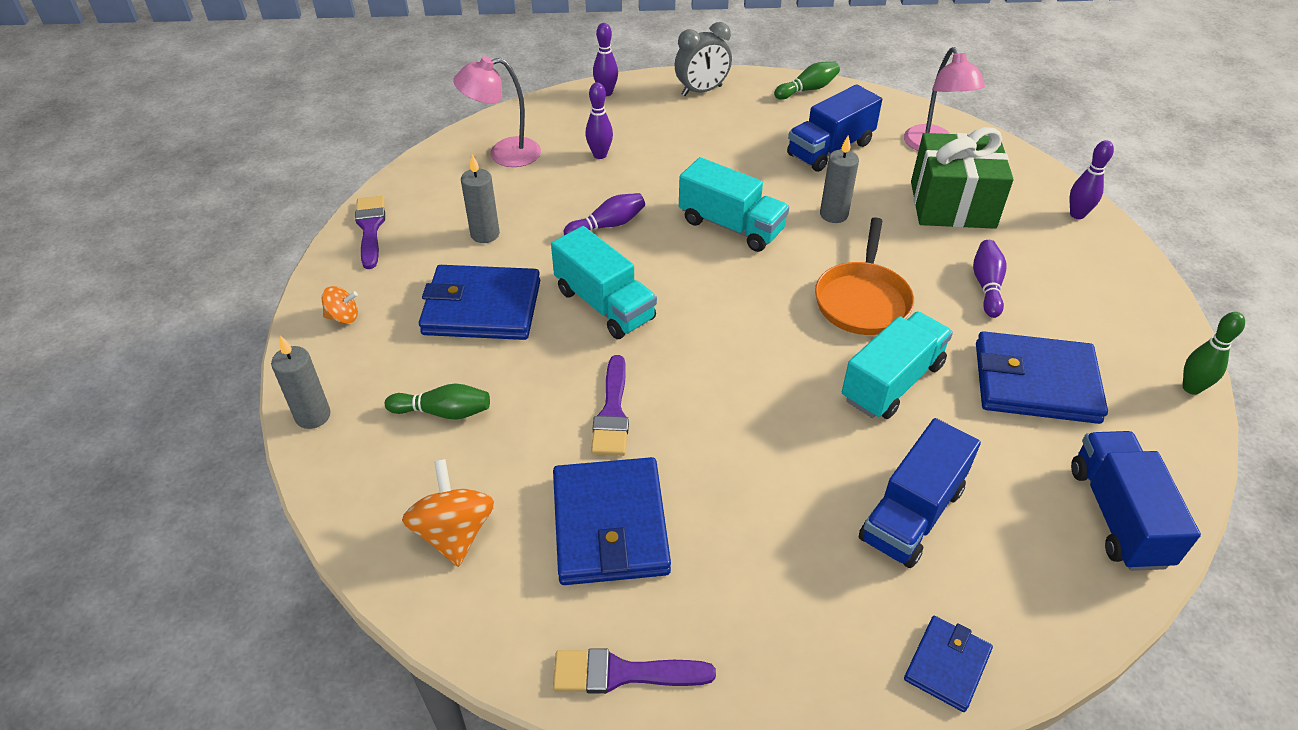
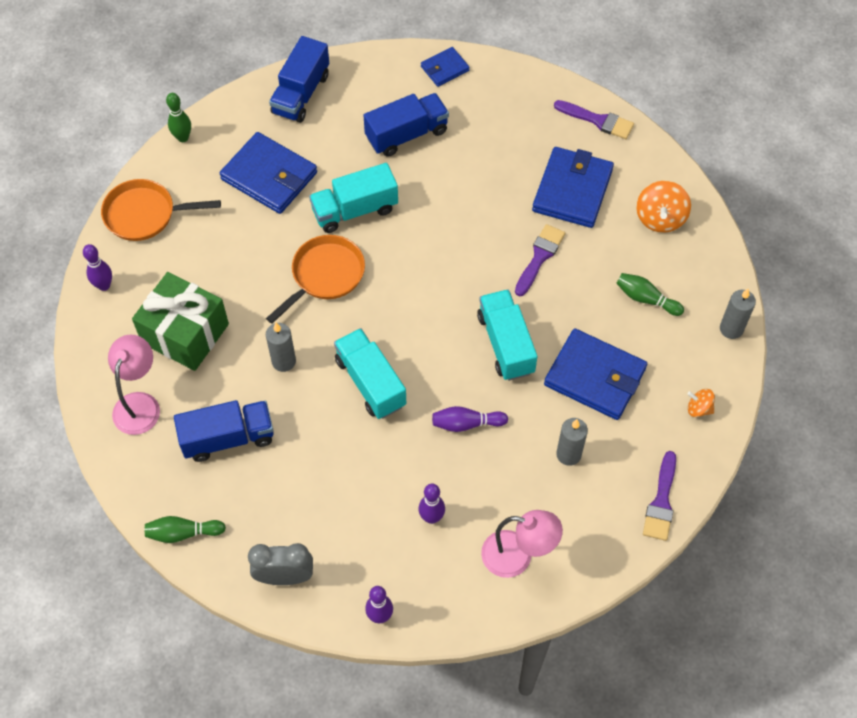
camera: 155 degrees left, 15 degrees up
(986, 286) = (231, 253): purple bowling pin -> none
(1122, 288) = (145, 214): none -> orange pan

